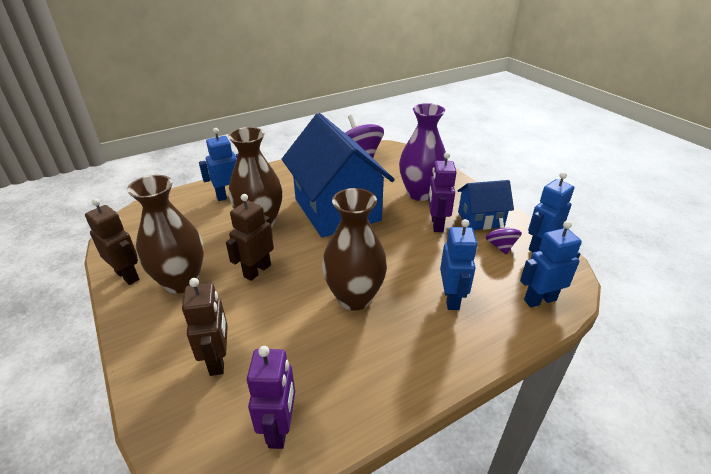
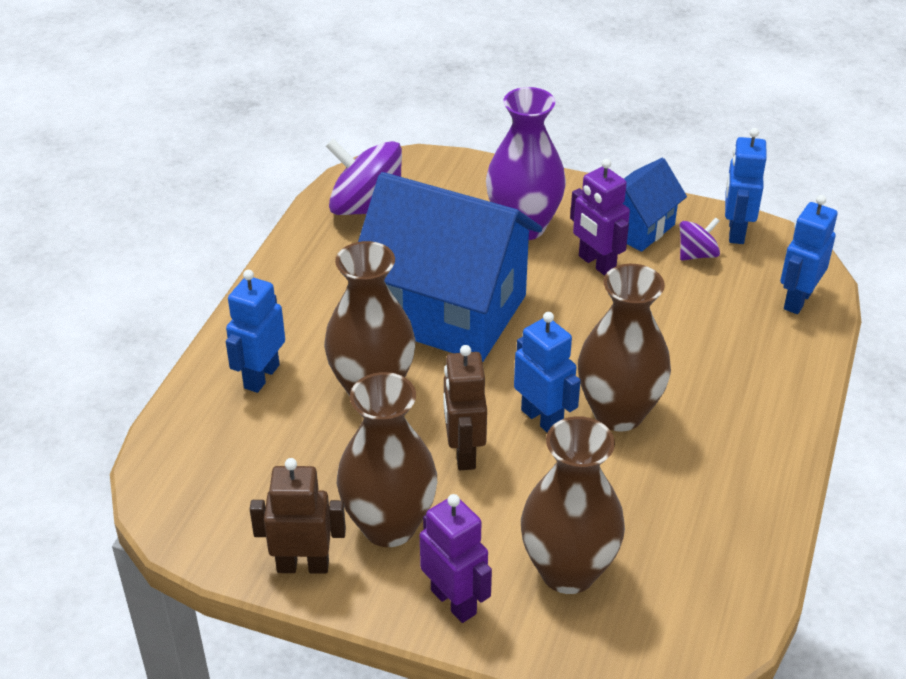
camera: 40 degrees left, 5 degrees up
(218, 360) = (568, 571): brown robot -> brown vase
(280, 429) = (713, 582): purple robot -> purple robot (454, 601)
(451, 298) = (716, 351): blue robot -> blue robot (542, 419)
(500, 246) = (697, 254): purple spinning top -> purple spinning top turned 105 degrees clockwise

